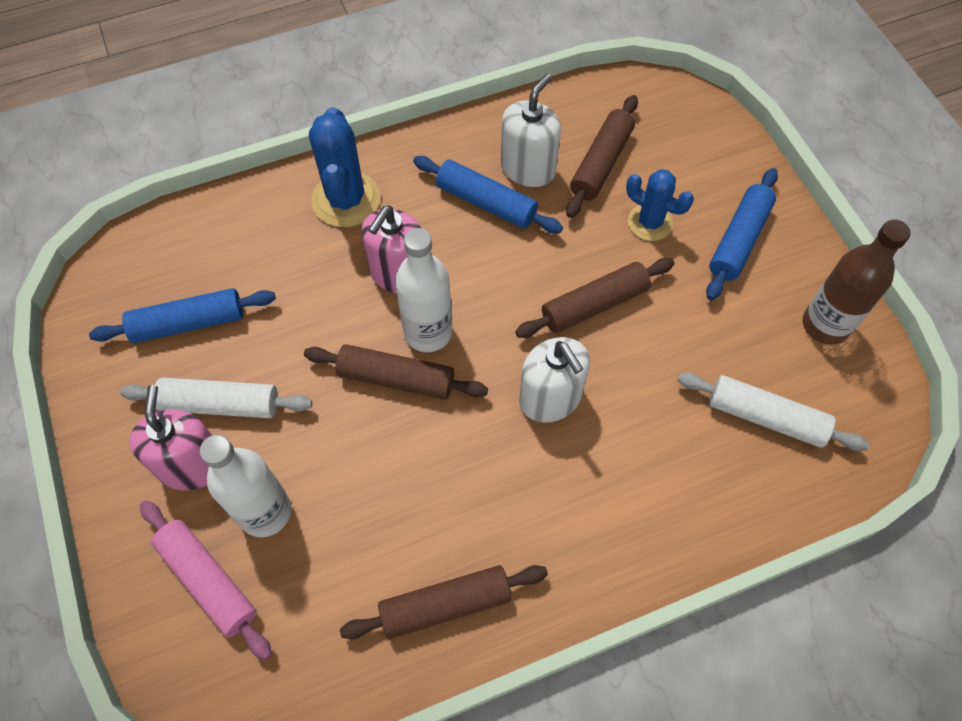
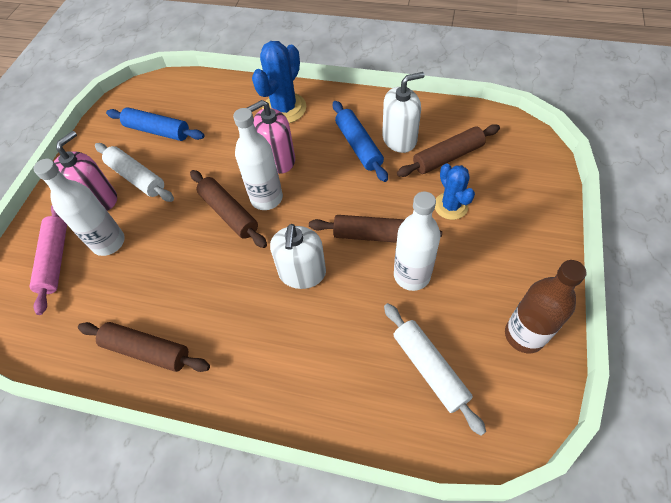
camera: 40 degrees right, 5 degrees down
(671, 327) = (412, 275): none -> white bottle
(739, 240) = (504, 247): blue rolling pin -> none

